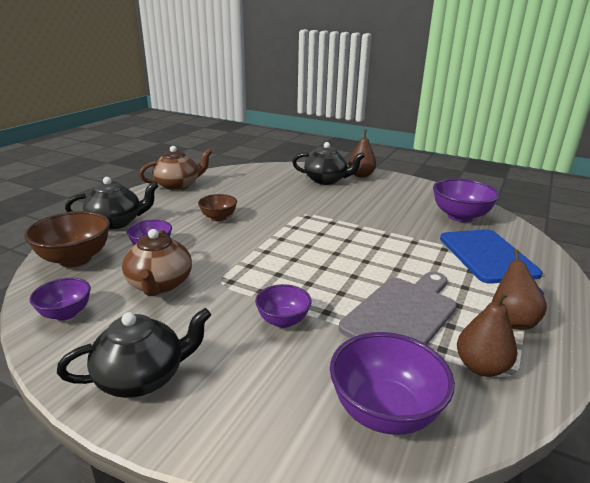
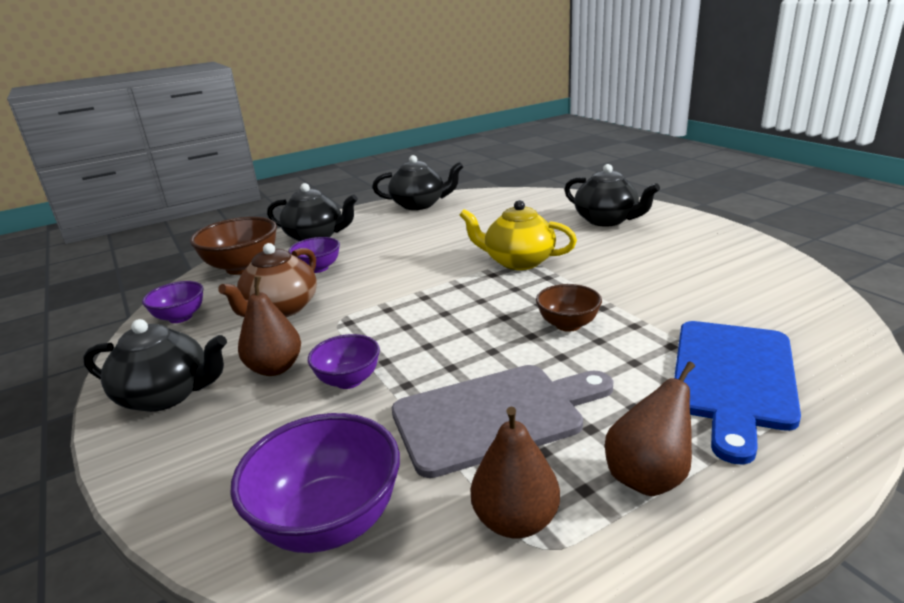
camera: 35 degrees right, 0 degrees up
(178, 185) = (419, 204): brown teapot -> black teapot
(218, 218) = (418, 248): brown bowl -> brown bowl (568, 324)
(302, 215) = (518, 261): none -> yellow teapot
(361, 175) = (668, 219): brown pear -> brown pear (275, 368)
(460, 216) = (761, 304): purple bowl -> none

